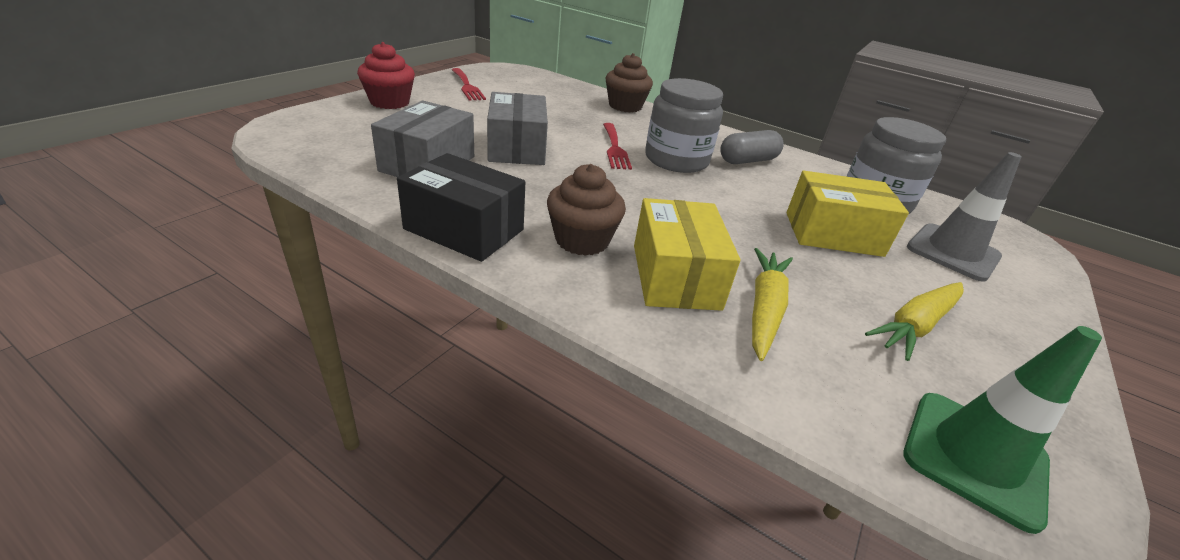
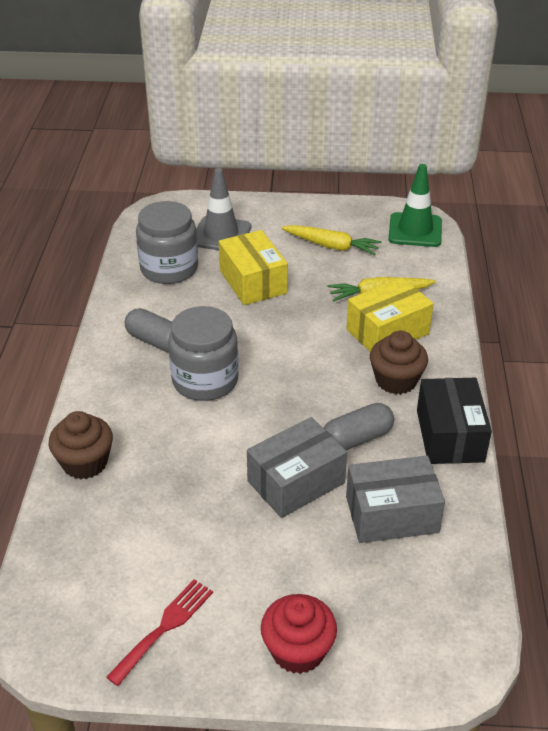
camera: 115 degrees left, 5 degrees up
(528, 186) = (357, 438): none -> grey capsule
(615, 148) = (222, 424): red fork -> none

